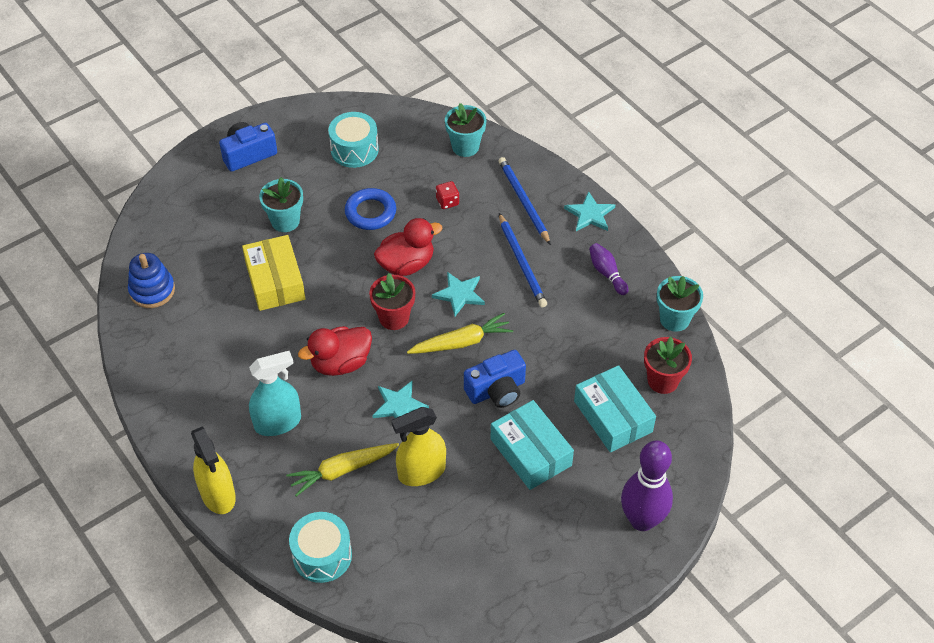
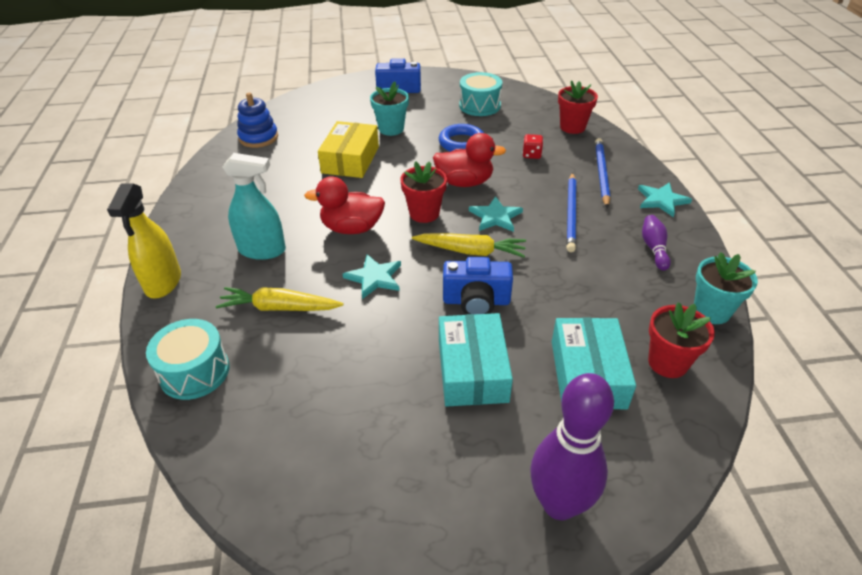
camera: 30 degrees right, 10 degrees down
(421, 472) = (349, 340): yellow spray bottle -> none
(465, 147) = (572, 127): turquoise flower pot -> red flower pot

